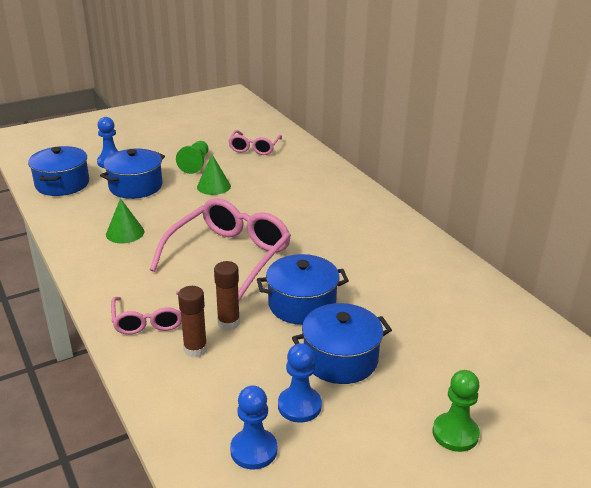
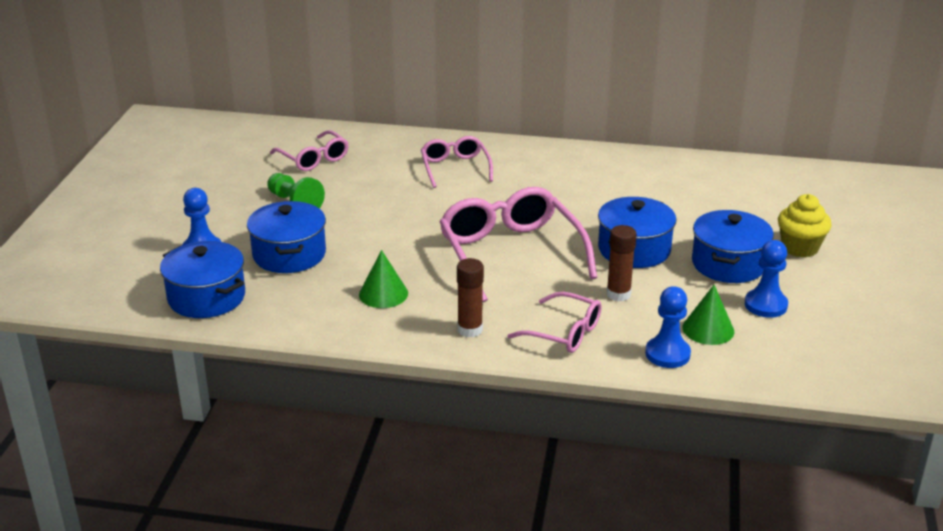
camera: 50 degrees left, 0 degrees up
(195, 349) = (638, 325): brown glue stick -> brown glue stick (470, 329)
(213, 186) = (361, 211): green cone -> green cone (708, 329)
(254, 450) = (796, 345): blue pawn -> blue pawn (667, 354)
(312, 192) = (455, 168): none -> pink glasses
(420, 389) = (800, 248): none -> yellow cupcake
(455, 433) = (859, 257): green pawn -> none

